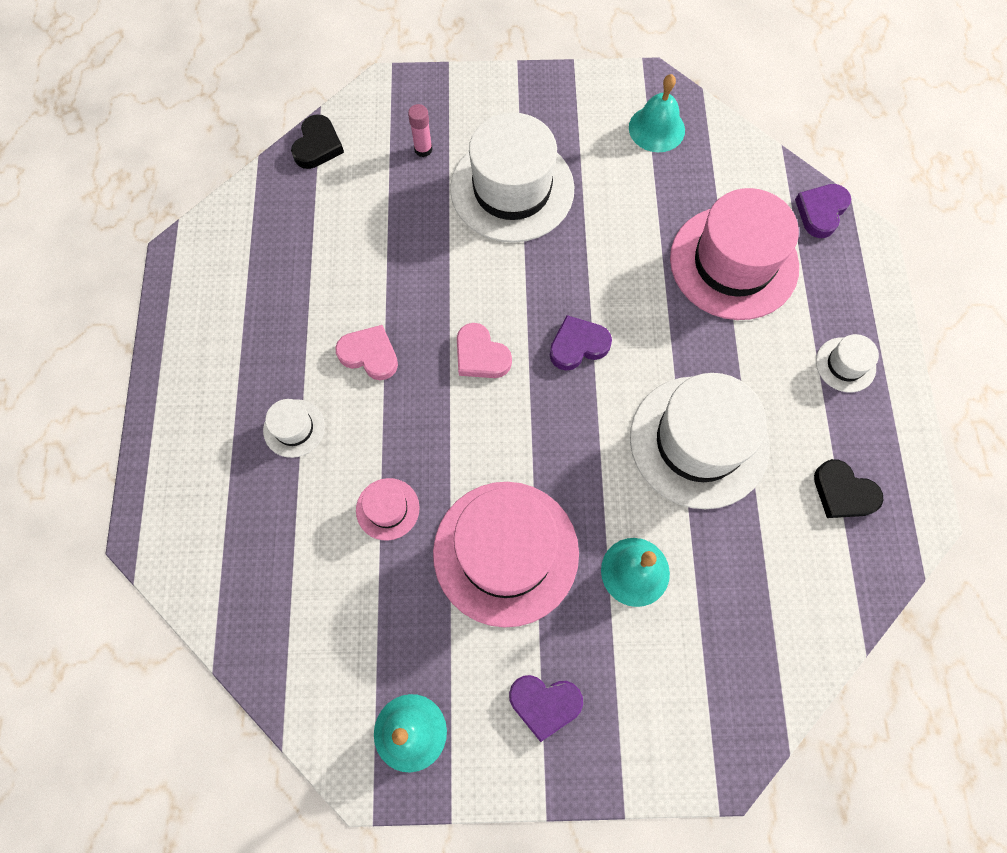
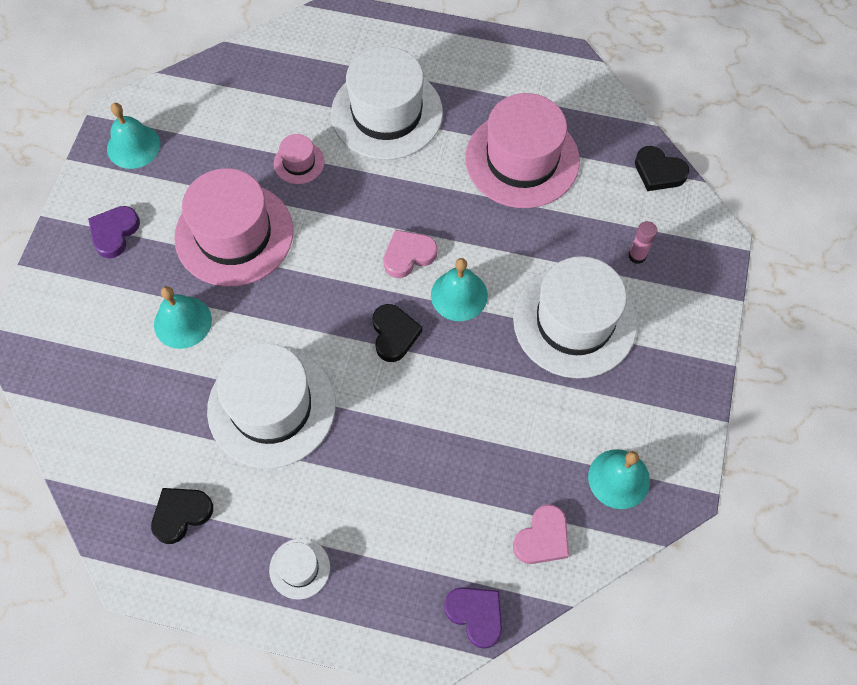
camera: 105 degrees right, 5 degrees down
(294, 428) = (386, 113): white hat -> white hat, size x2.25
(370, 355) = (434, 174): pink heart -> pink heart (542, 538)
(514, 295) = (459, 295): none -> turquoise bell
(578, 345) = (394, 334): purple heart -> black heart
(733, 262) = (440, 501): pink hat -> pink hat (522, 159)

